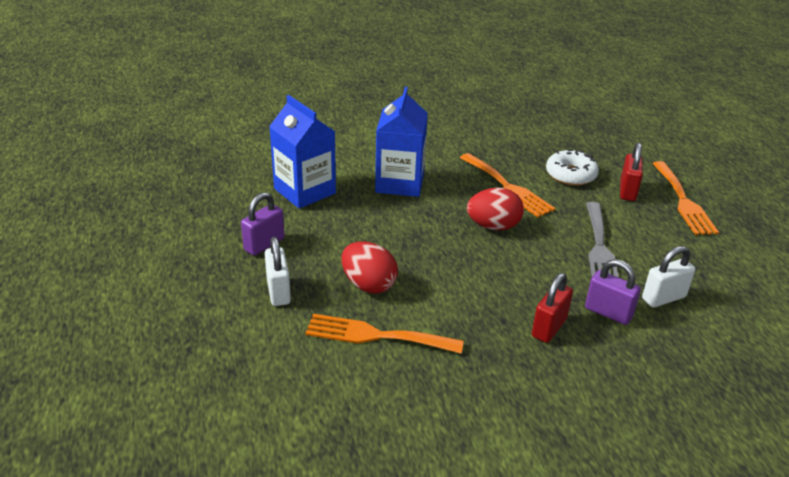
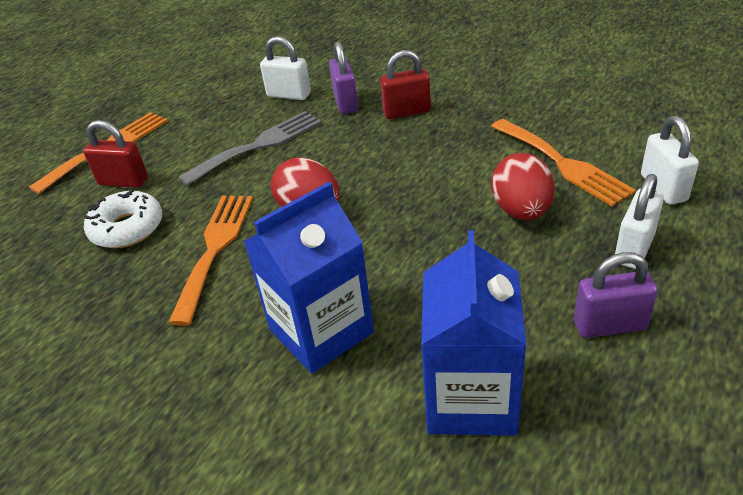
camera: 130 degrees left, 5 degrees up
(287, 348) = (663, 188): none -> white padlock
(627, 191) = (123, 181): red padlock -> red padlock turned 45 degrees clockwise

